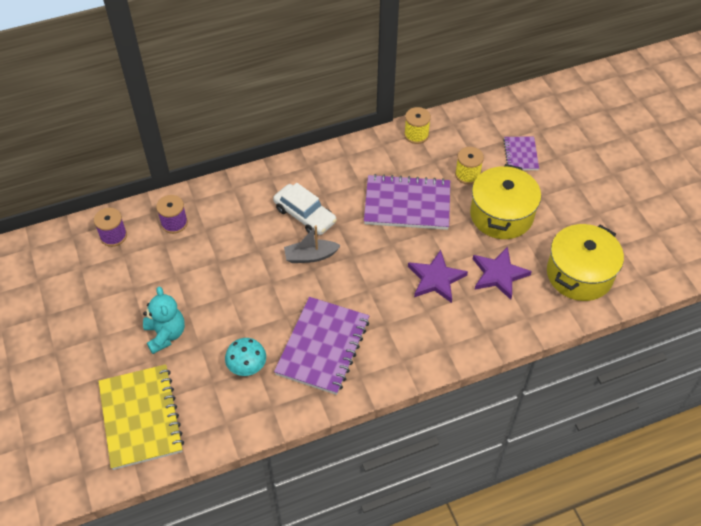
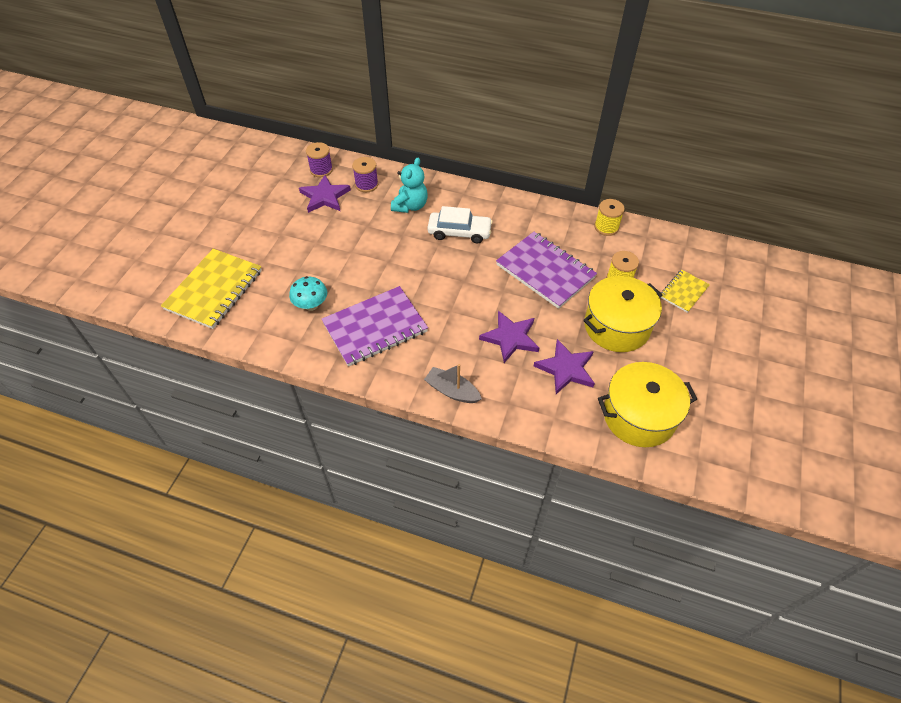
camera: 40 degrees right, 0 degrees up
(147, 260) = (325, 197): none -> purple star
(165, 334) = (285, 250): turquoise teddy bear -> turquoise teddy bear (410, 206)
(305, 215) = (459, 232): white car -> white car turned 75 degrees counterclockwise
(310, 256) = (433, 262): grey boat -> grey boat (452, 391)
(520, 154) = (683, 292): purple notebook -> yellow notebook

